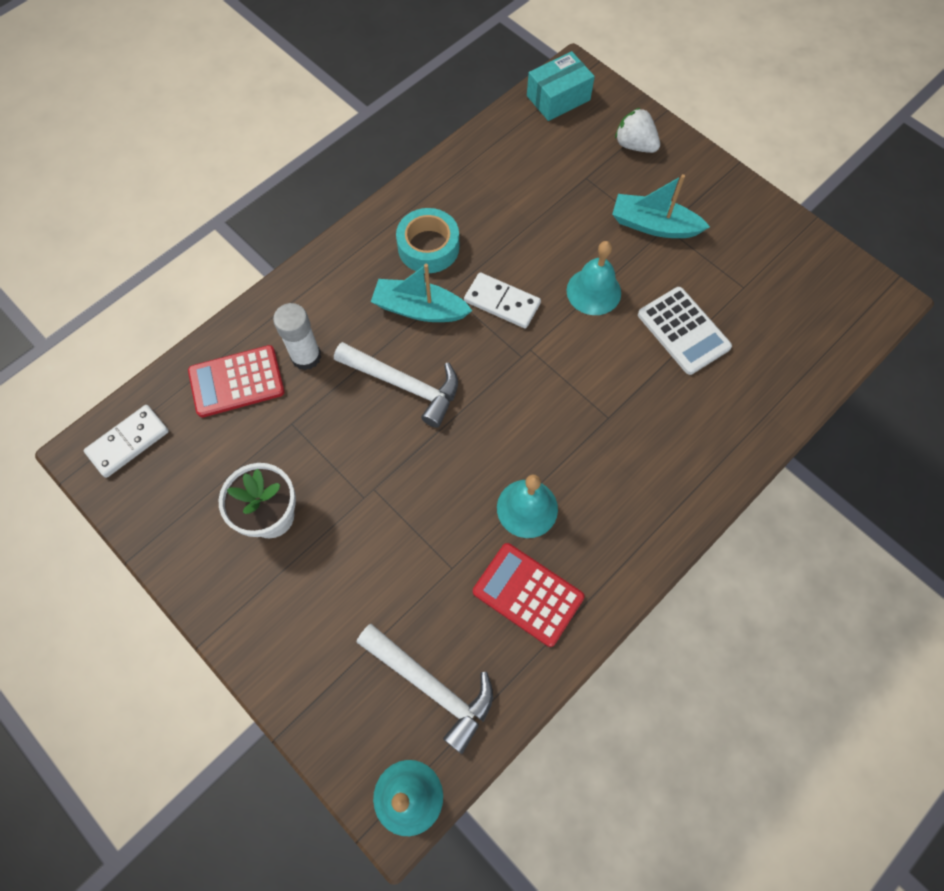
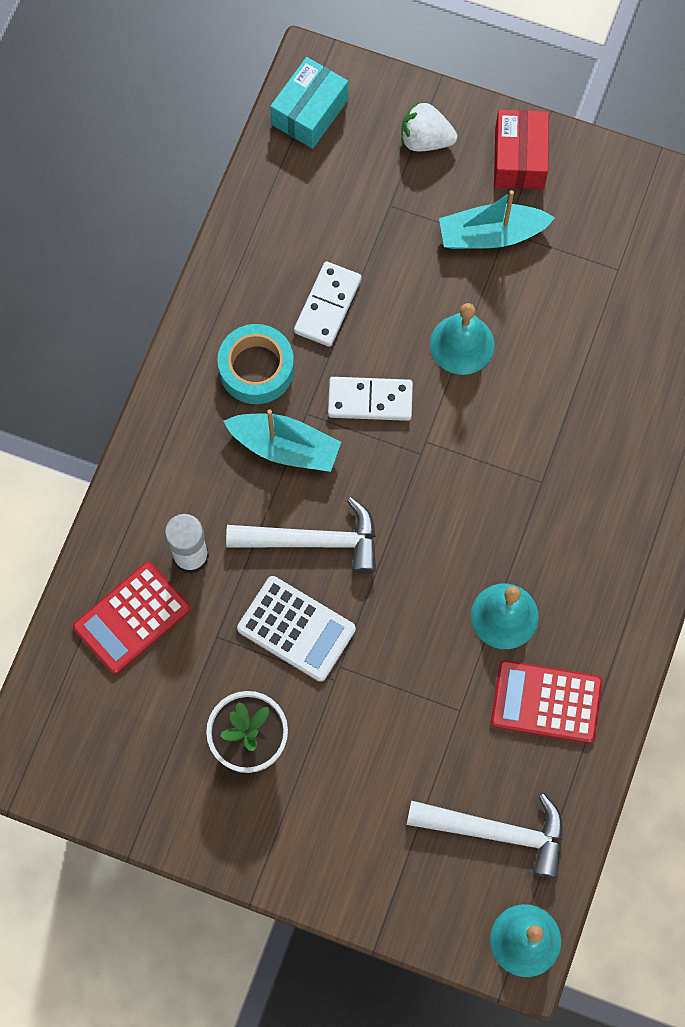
camera: 25 degrees left, 5 degrees up
(128, 442) = (54, 735): white domino -> white domino (327, 305)
(419, 309) = (285, 447): turquoise boat -> turquoise boat turned 150 degrees counterclockwise
(683, 331) = (576, 349): white calculator -> white calculator (296, 629)
(700, 183) = (519, 158): none -> red box

